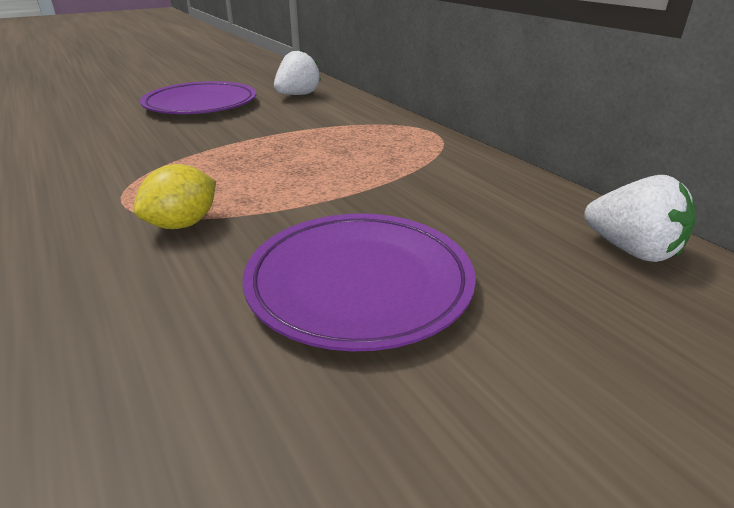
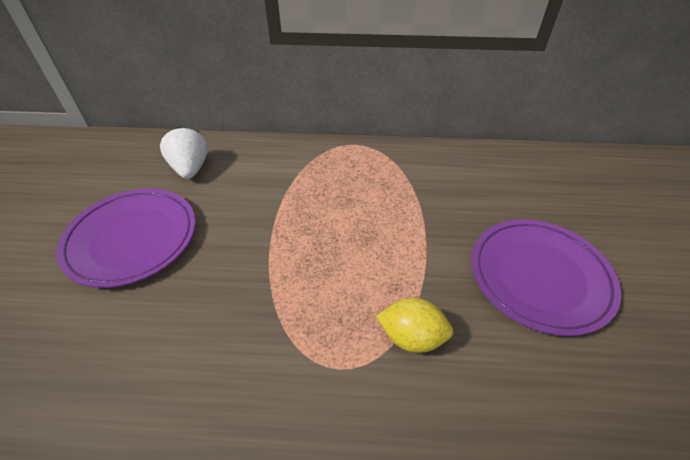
camera: 55 degrees left, 15 degrees up
(183, 224) = (411, 337): yellow lemon -> yellow lemon turned 60 degrees counterclockwise
(631, 250) = (555, 167): white strawberry -> none

